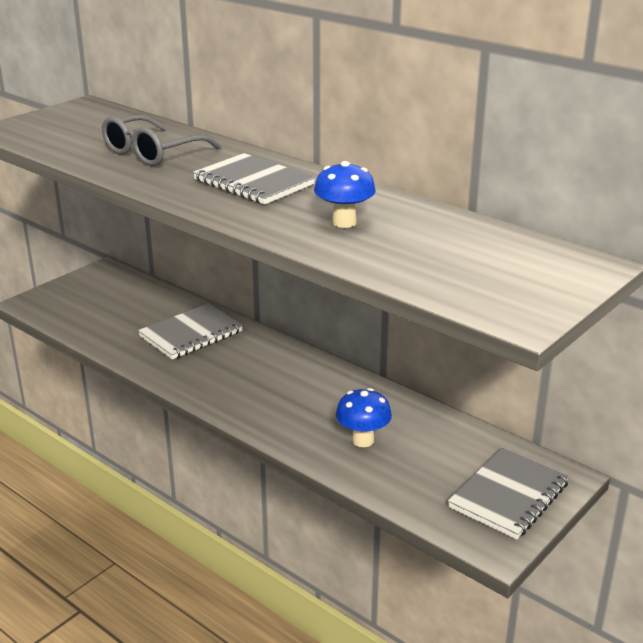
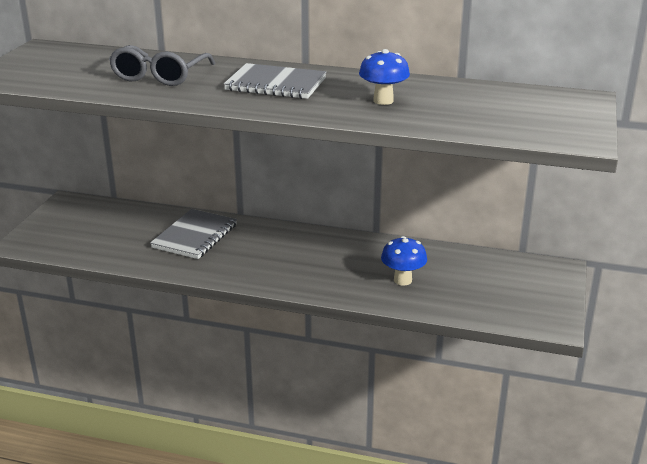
camera: 25 degrees left, 0 degrees up
(508, 495) = (534, 290): grey notebook -> none

